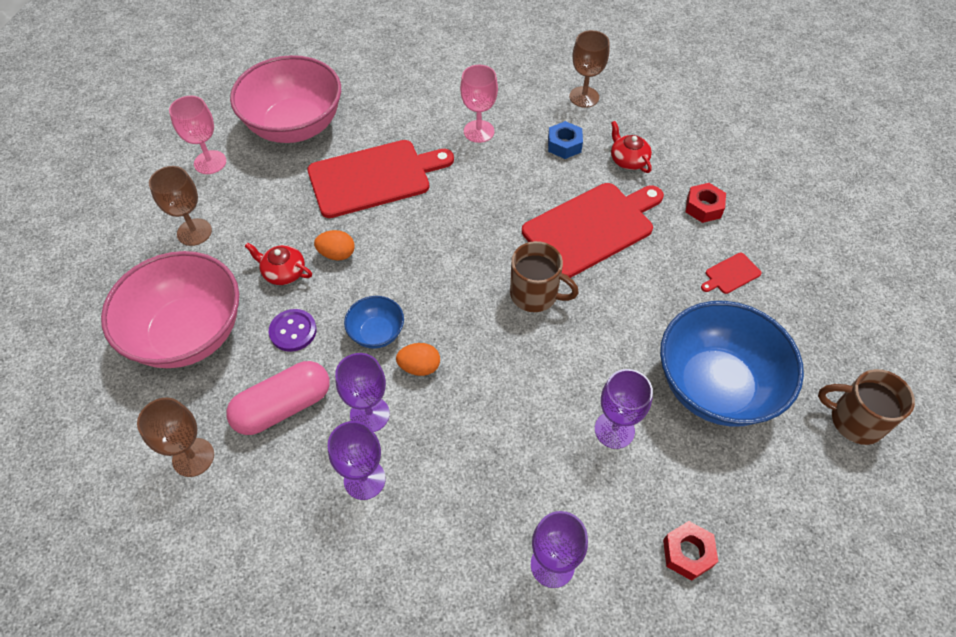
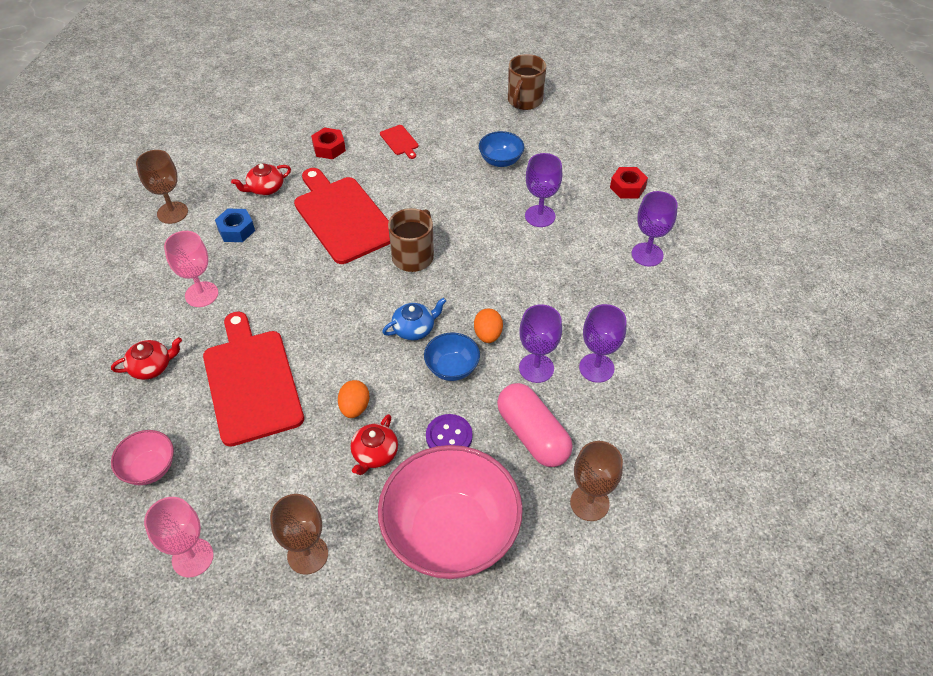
camera: 90 degrees left, 5 degrees down
(295, 126) = (149, 468): pink bowl -> pink bowl, size x0.46
(397, 112) = (152, 366): none -> red teapot
(431, 298) = (414, 328): none -> blue teapot
(715, 386) = (500, 160): blue bowl -> blue bowl, size x0.46

